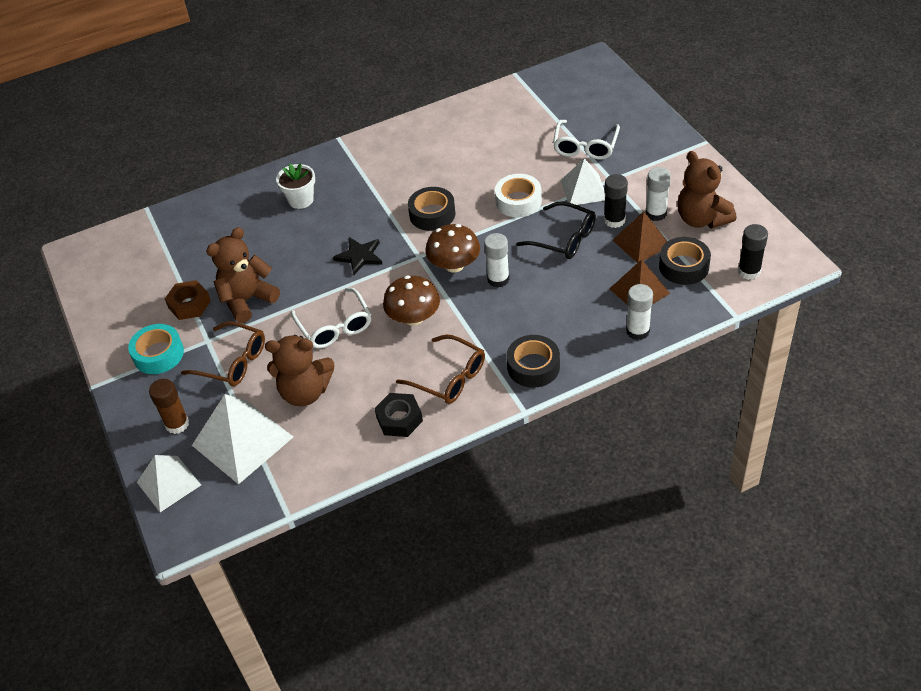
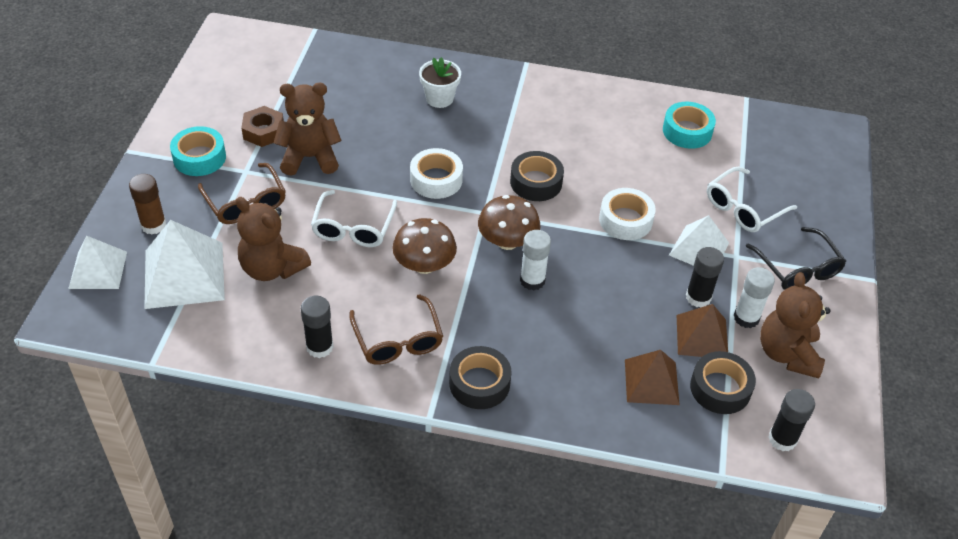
camera: 30 degrees right, 0 degrees up
(359, 256) = (436, 180): black star -> white tape
(399, 419) = (319, 347): black nut -> black glue stick
(498, 118) = (687, 131): none -> turquoise tape
(564, 238) = (631, 283): black glasses -> black glasses (797, 268)
(637, 331) = (609, 419): white glue stick -> none

